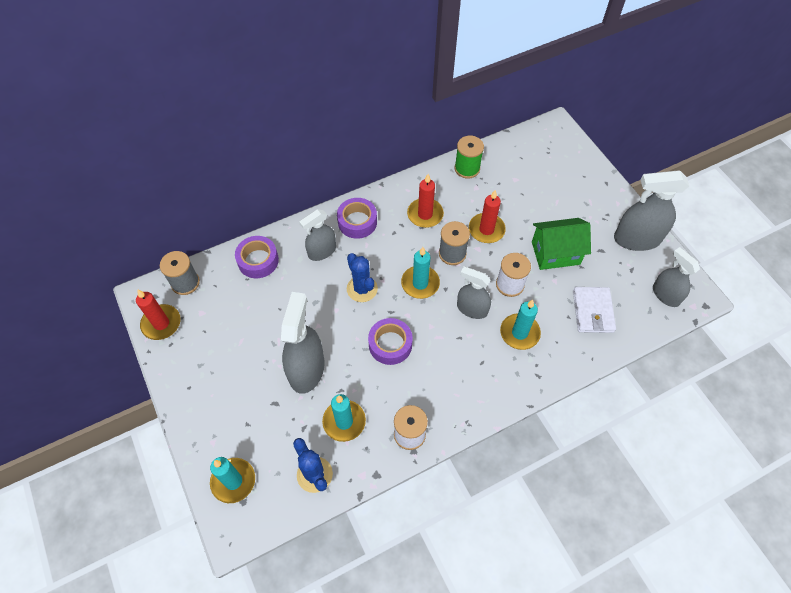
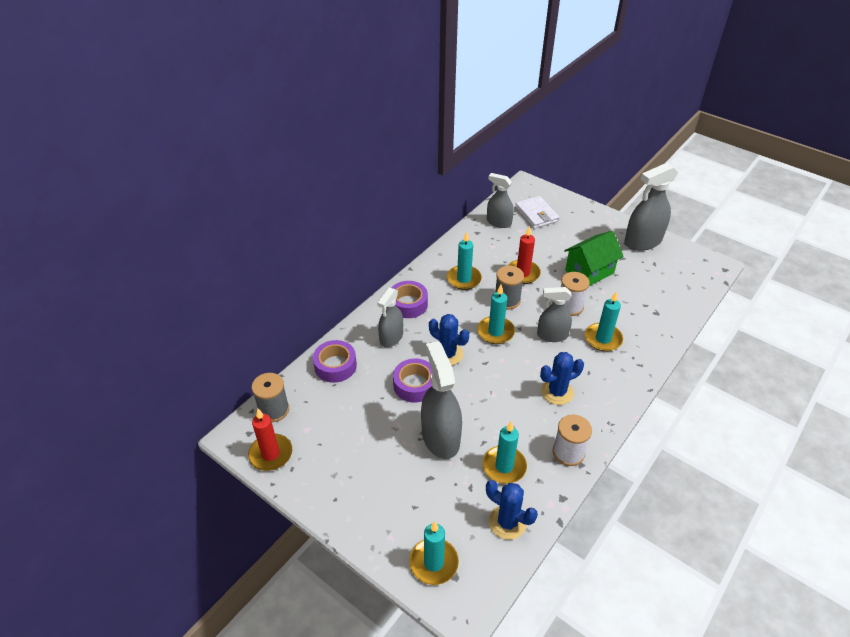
camera: 25 degrees left, 15 degrees down
(390, 344) = (502, 388): purple tape -> purple tape (415, 385)
(425, 214) = (464, 279): red candle -> turquoise candle
(438, 370) = (557, 392): none -> blue cactus
(467, 168) = (475, 235): green spool -> none
(592, 311) = (647, 302): white wallet -> white wallet (536, 214)
(665, 295) = (691, 272): grey spray bottle -> grey spray bottle (498, 222)

